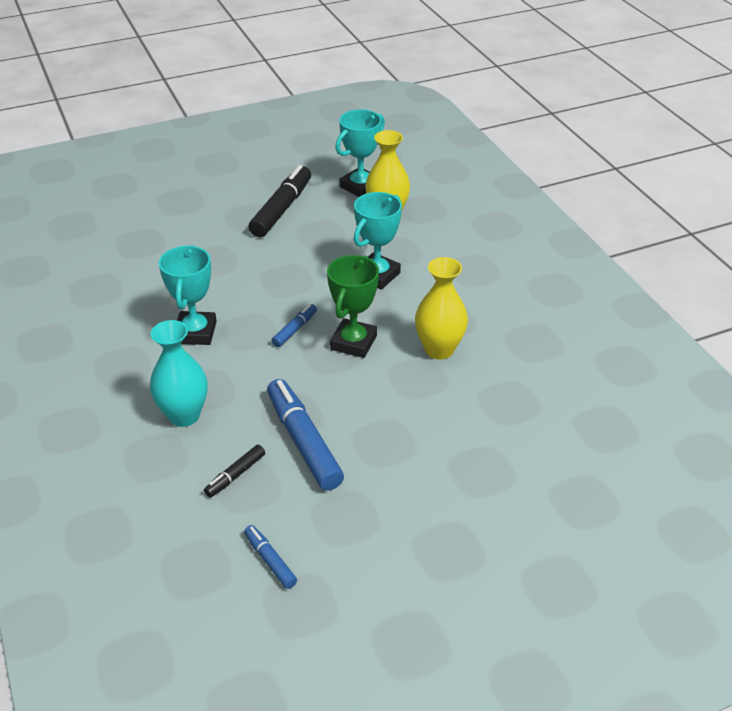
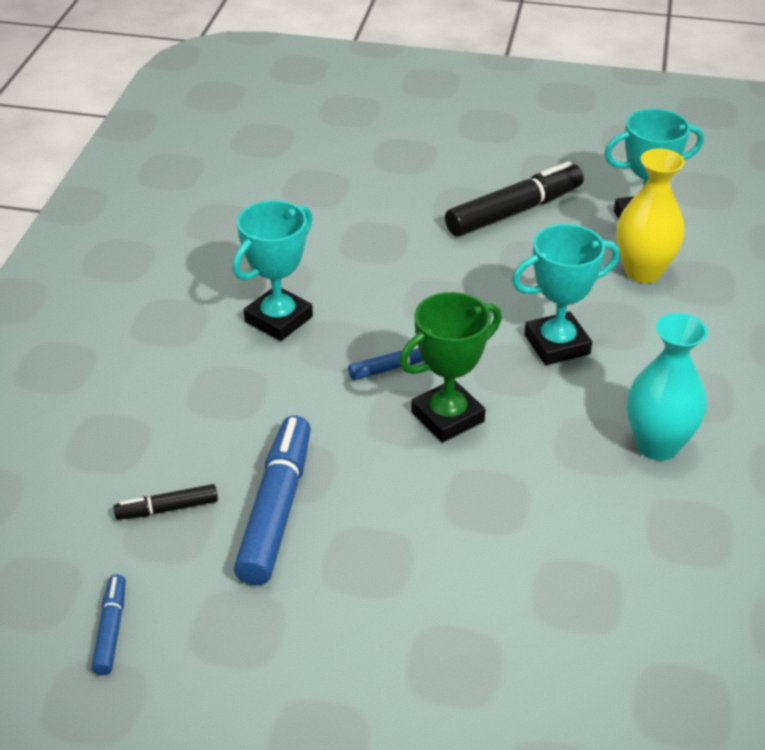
camera: 35 degrees right, 0 degrees up
(184, 415) = (179, 410): turquoise vase -> turquoise vase (657, 445)
(439, 349) = (548, 478): yellow vase -> none

